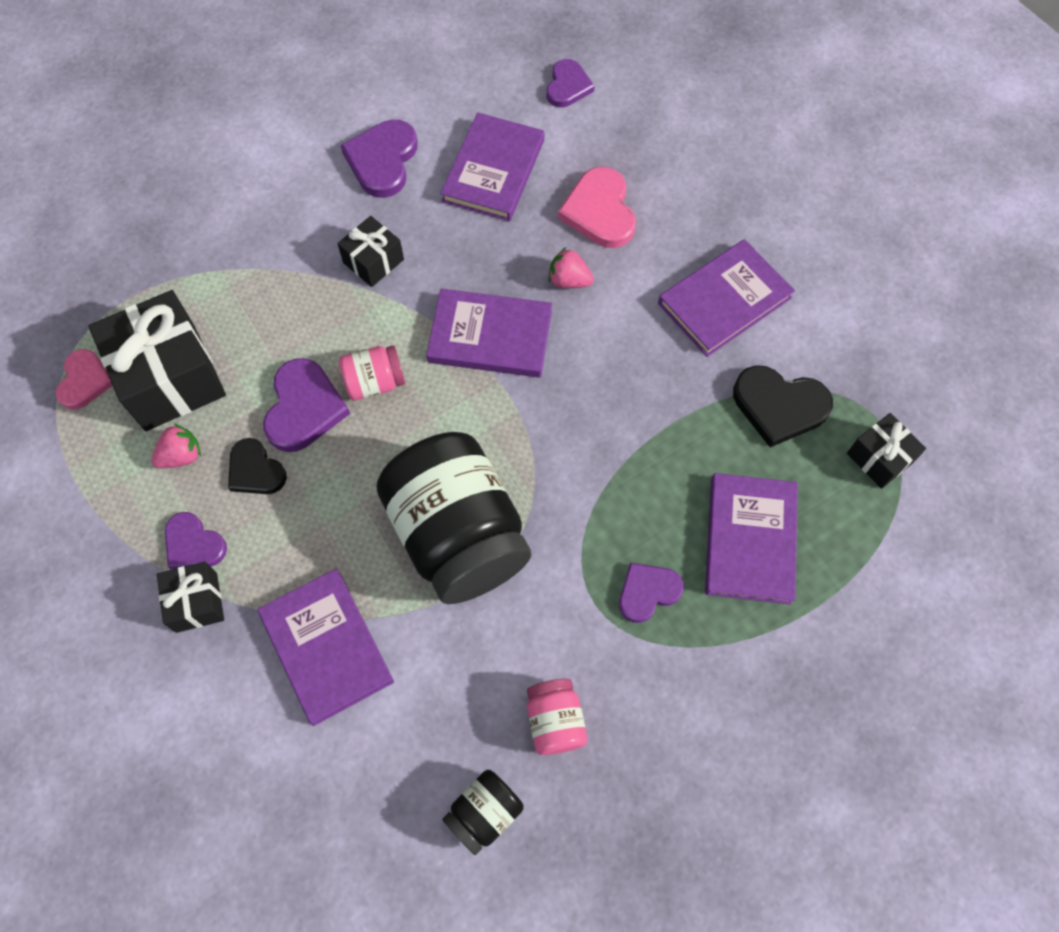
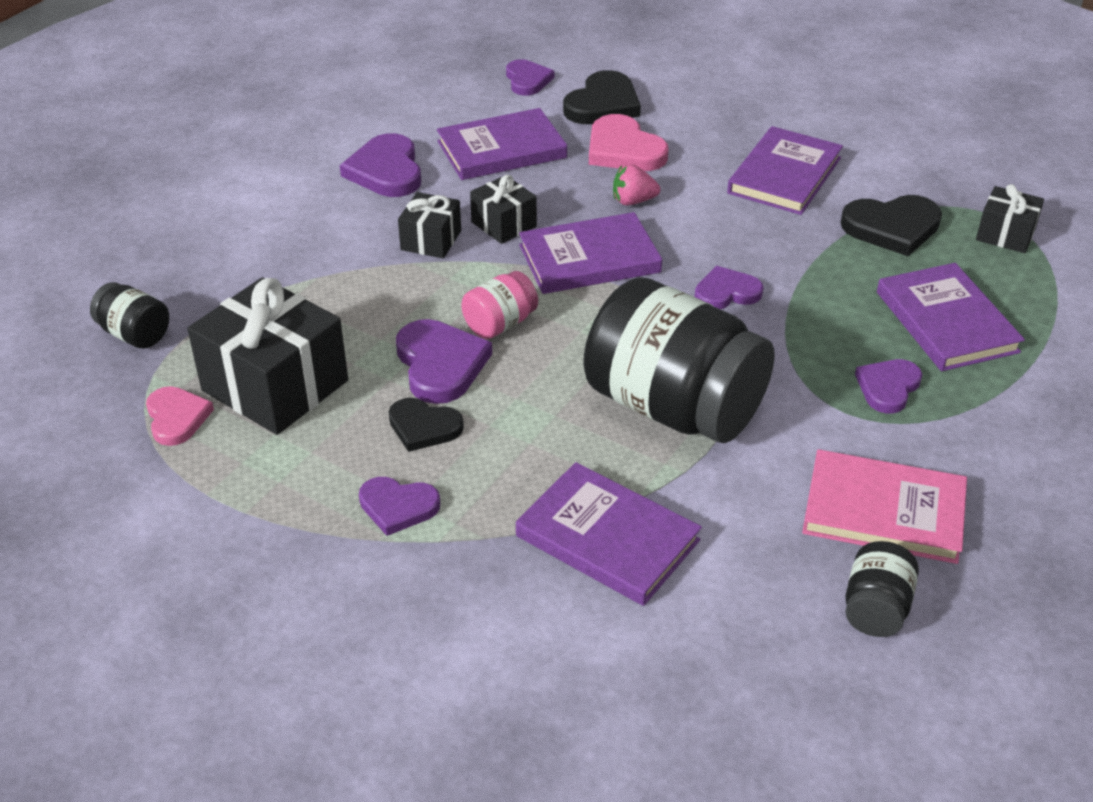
camera: 25 degrees left, 25 degrees down
(97, 277) = (135, 334): none -> black jar
(181, 456) = (332, 441): pink strawberry -> none
(196, 602) = (436, 552): black gift -> black gift (503, 224)
(493, 170) = (501, 150): purple book -> purple book turned 75 degrees clockwise
(555, 721) = (883, 511): pink jar -> pink book
(581, 424) = (726, 292): none -> purple heart
(617, 143) = (603, 104): none -> black heart

